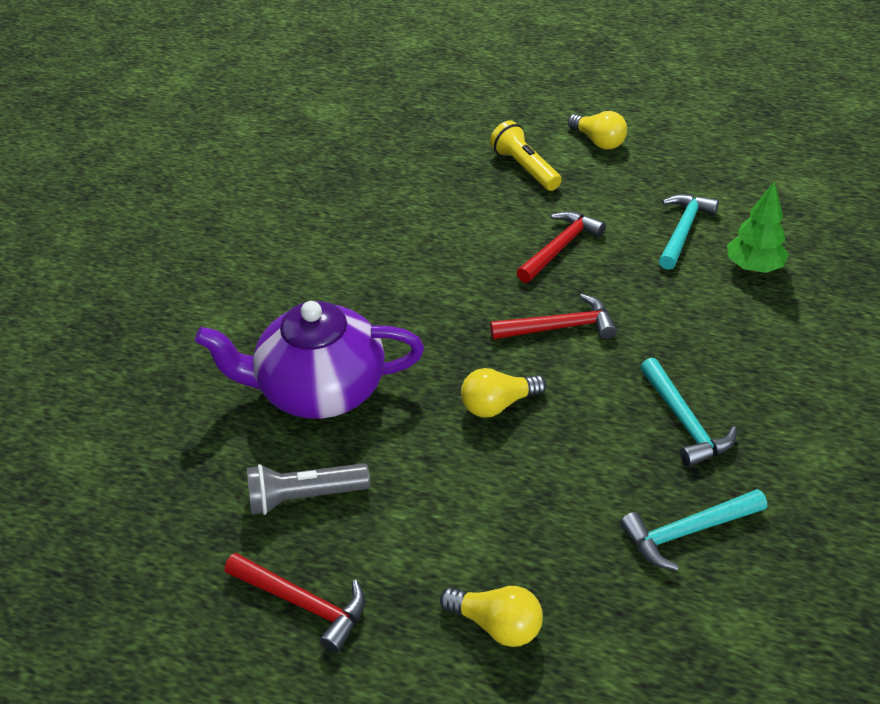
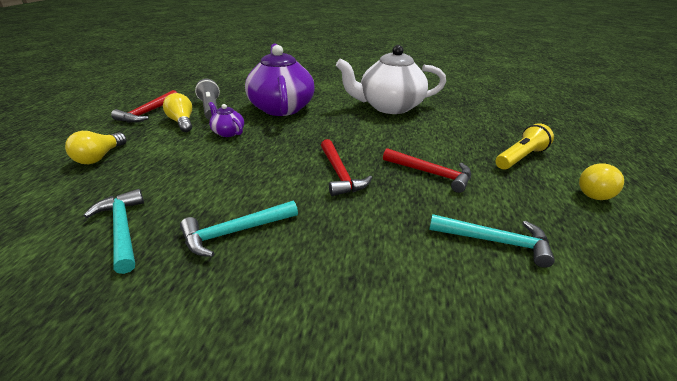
camera: 80 degrees right, 10 degrees down
(345, 253) = (389, 107): none -> white teapot
(418, 457) = (228, 132): none -> purple teapot
(498, 405) = (265, 153): yellow light bulb -> yellow light bulb (182, 122)
(753, 267) = (462, 294): green tree -> none

